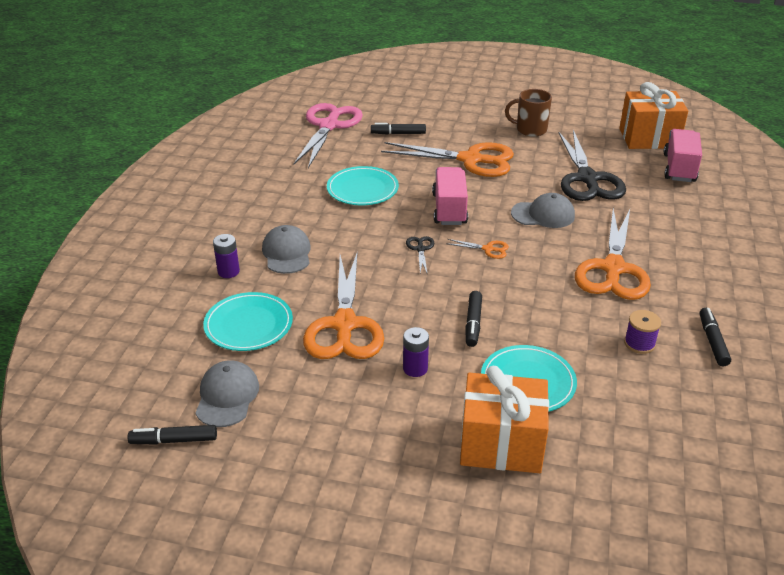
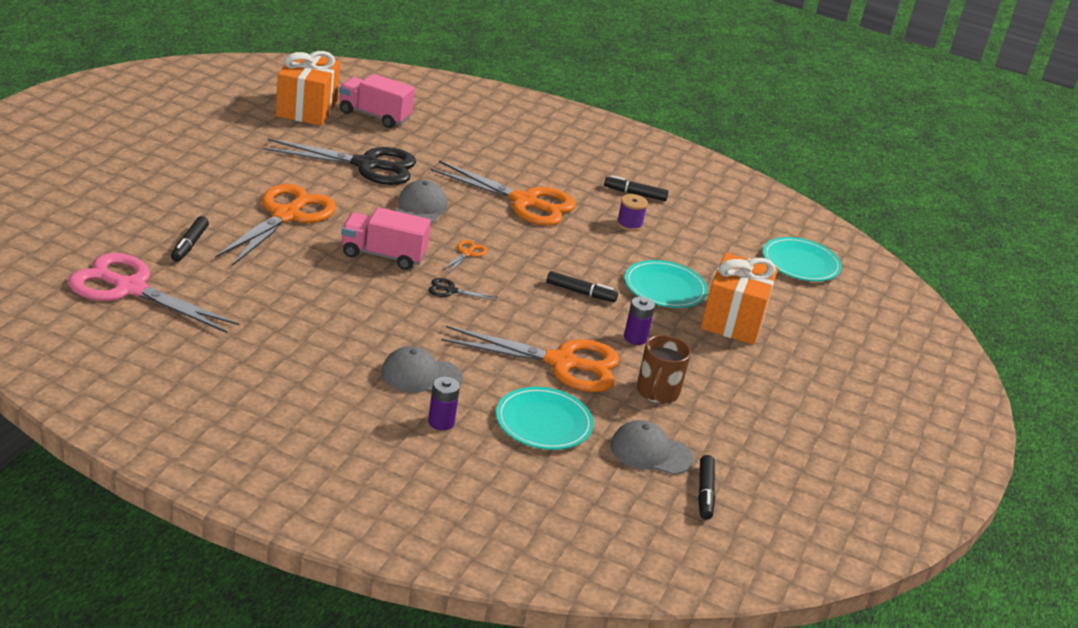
camera: 85 degrees left, 5 degrees down
(362, 189) = (310, 298): turquoise plate -> turquoise plate (800, 263)
(530, 129) = (241, 163): brown mug -> brown mug (657, 392)

